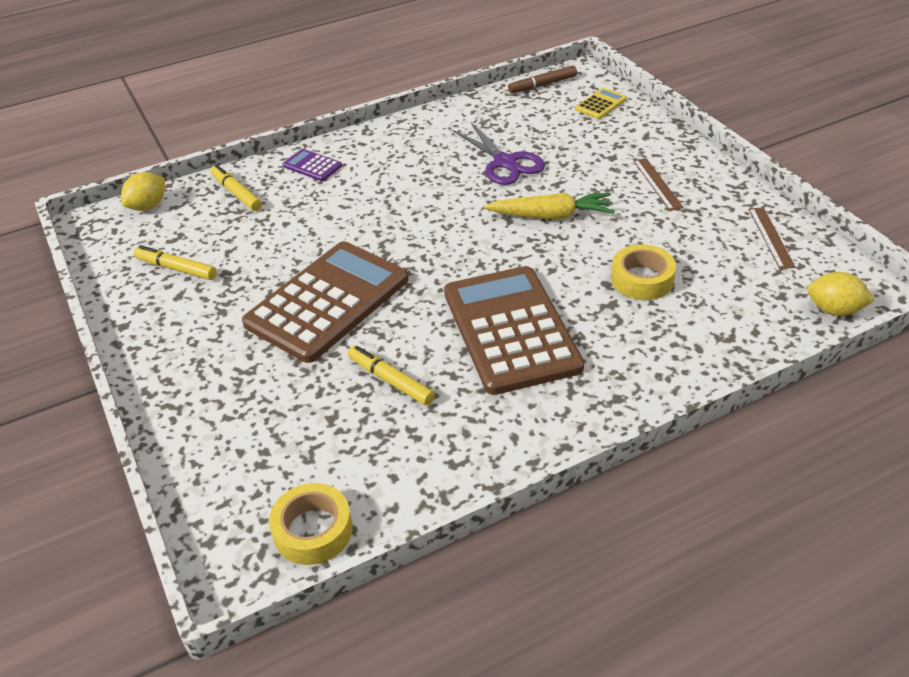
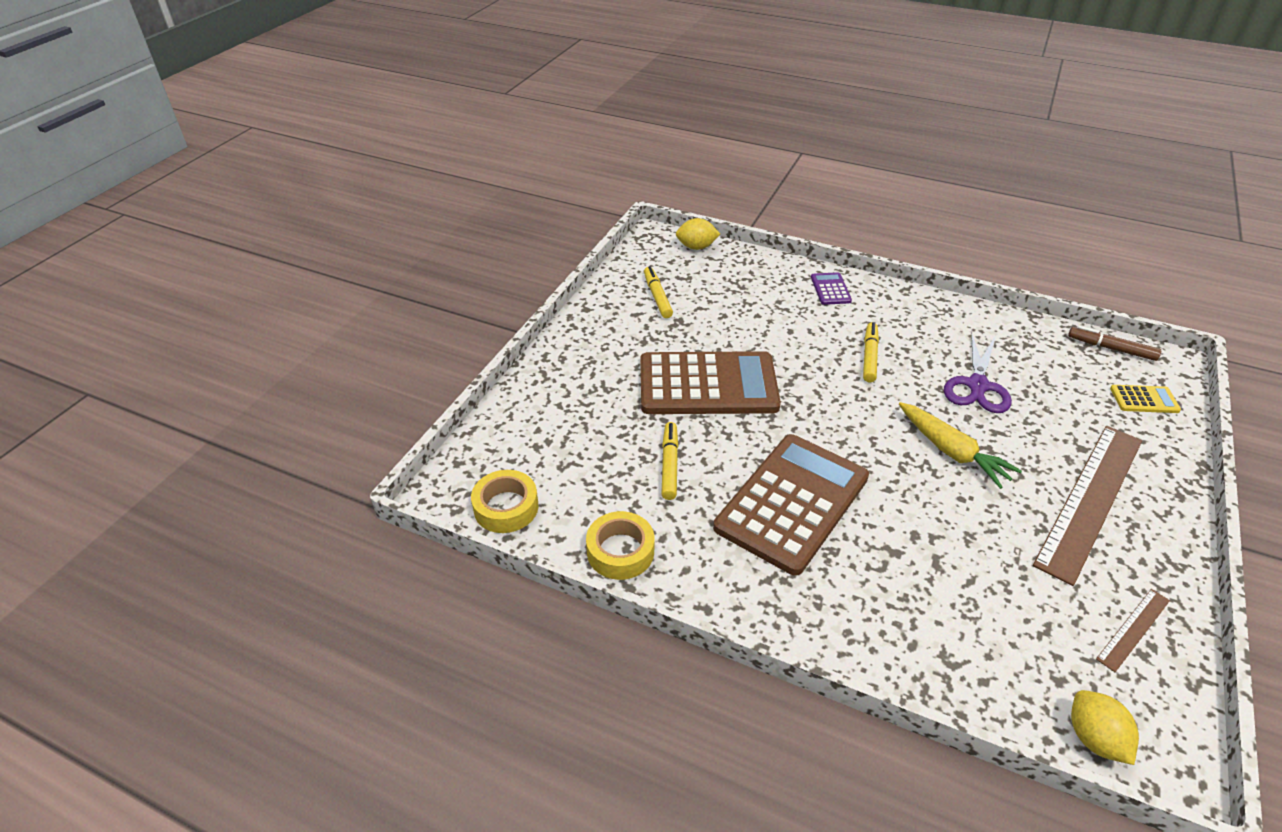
camera: 50 degrees right, 0 degrees up
(237, 193) = (757, 274): yellow marker -> yellow marker (869, 356)
(642, 279) = (950, 557): yellow tape -> yellow tape (620, 551)
(657, 183) = (1091, 499): brown ruler -> brown ruler, size x2.22

